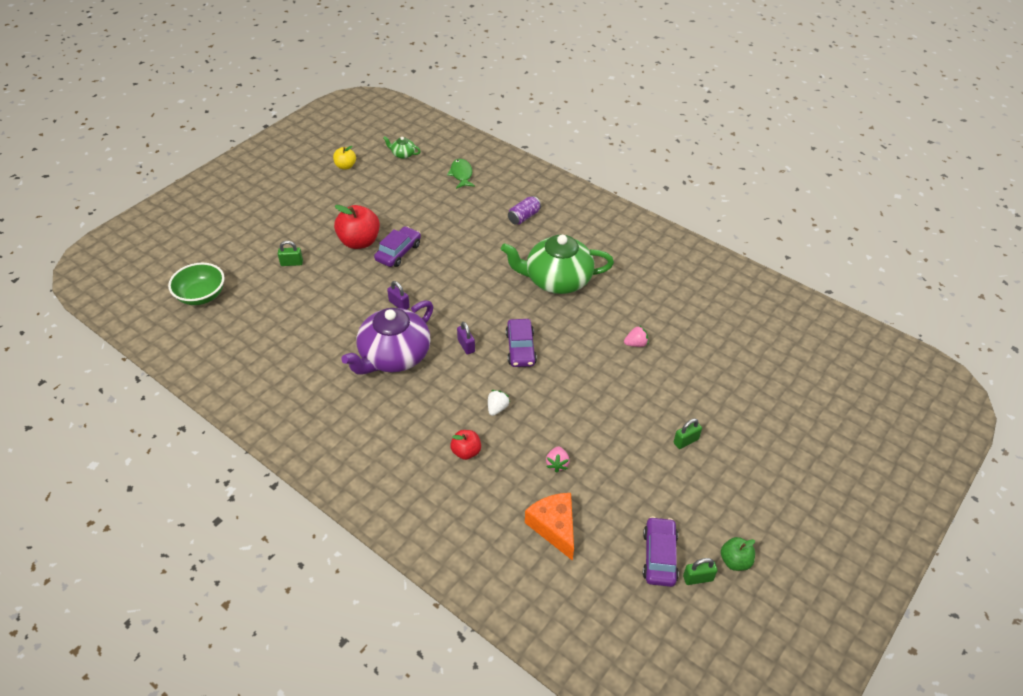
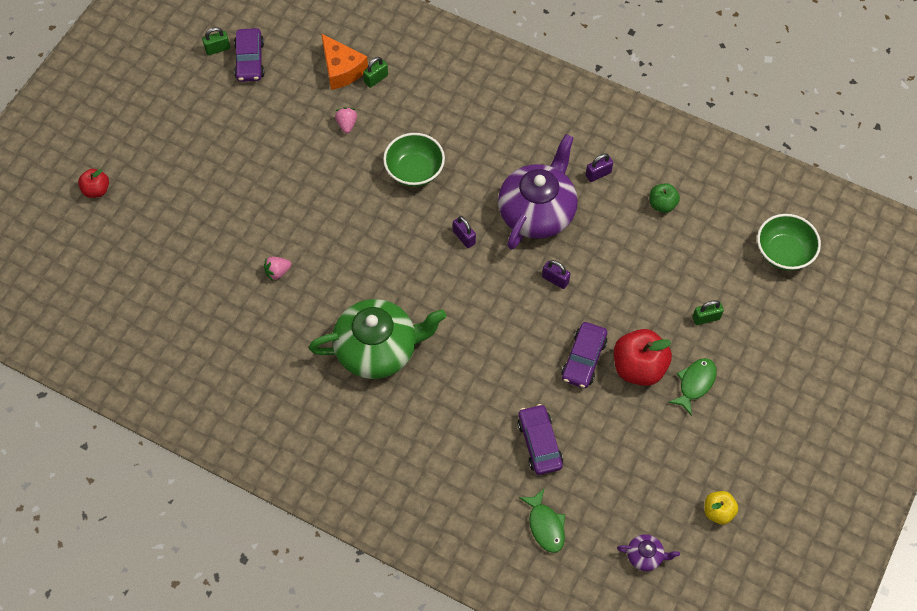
camera: 170 degrees right, 15 degrees up
(323, 228) = (695, 383): none -> green fish
(325, 378) = (598, 174): none -> purple padlock
(403, 154) = (645, 556): green teapot -> purple teapot
(466, 452) = (434, 122): red apple -> red apple (96, 190)
(497, 408) = (414, 170): white strawberry -> green bowl
(520, 348) = (404, 244): purple car -> purple car (539, 443)
(524, 217) = (438, 452): purple can -> none
(686, 441) = (224, 167): green padlock -> green padlock (376, 79)
(735, 561) = (185, 67): green apple -> green apple (662, 204)

